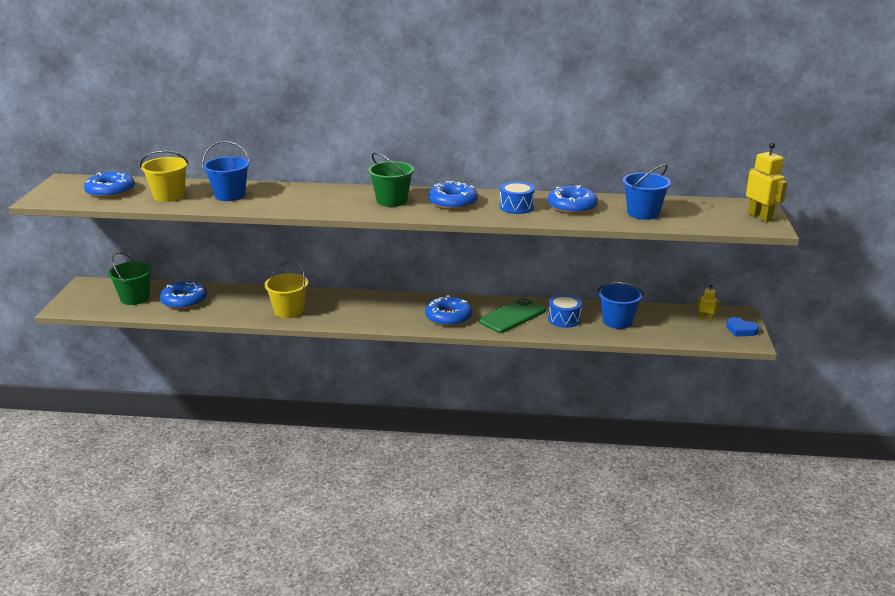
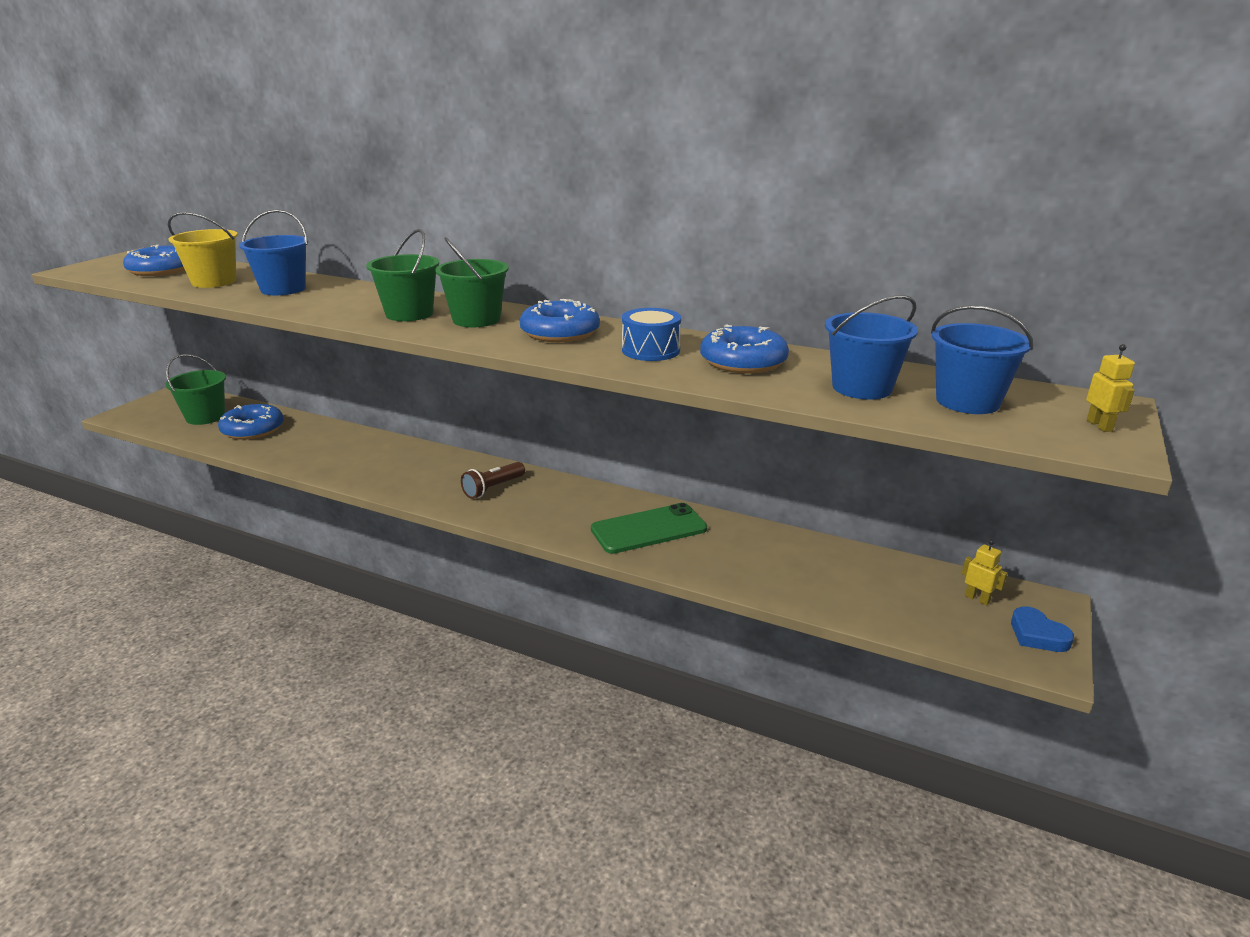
camera: 20 degrees right, 0 degrees up
(289, 311) = (355, 464): yellow bucket -> none
(344, 202) = (409, 314): none -> green bucket
(397, 310) = (493, 488): none -> brown flashlight
(448, 317) = (554, 513): blue donut -> none
(564, 319) = (726, 550): blue drum -> none
(617, 321) = (813, 571): blue bucket -> blue bucket (967, 401)
(760, 217) = (1099, 425): yellow robot -> yellow robot, size x0.54

